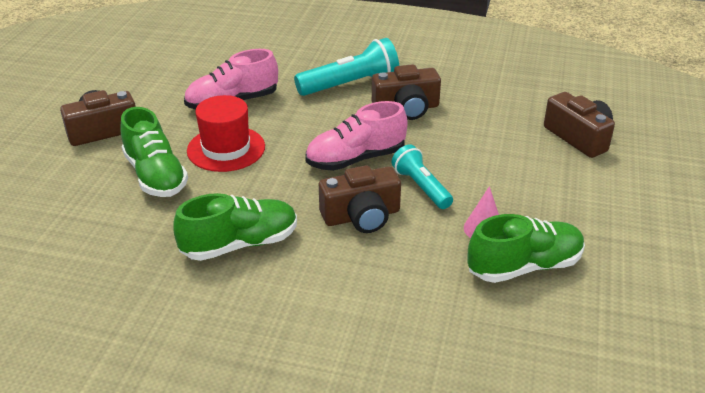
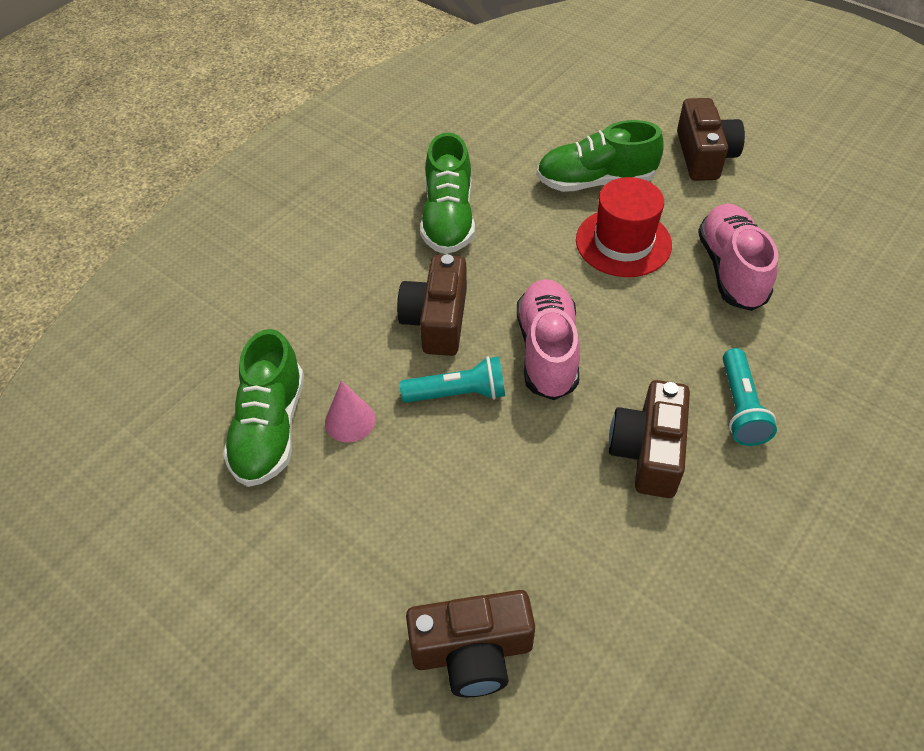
camera: 115 degrees right, 15 degrees up
(350, 85) = (740, 407): turquoise flashlight -> turquoise flashlight, size x0.64

